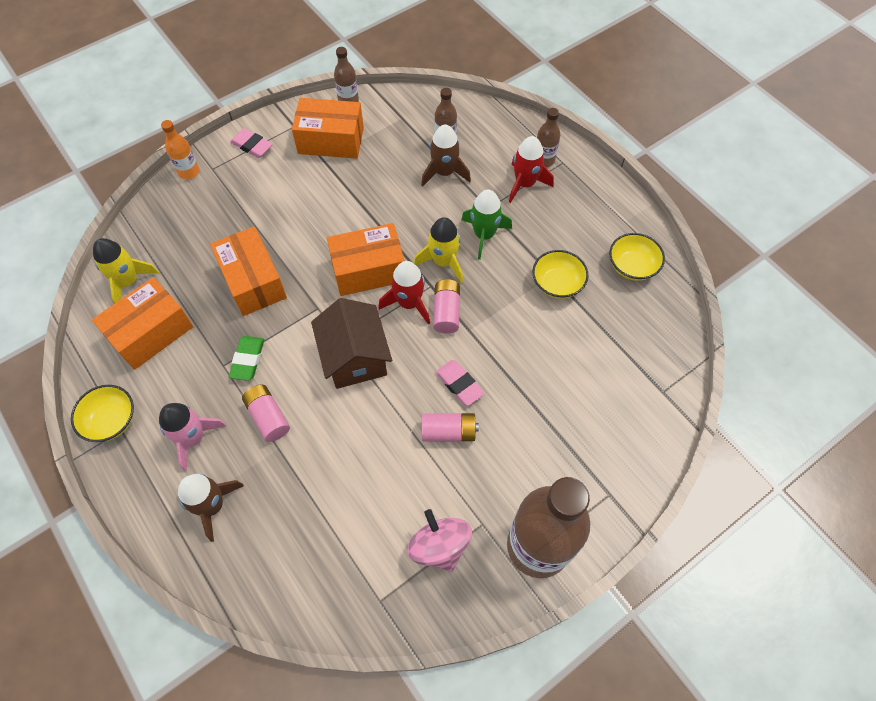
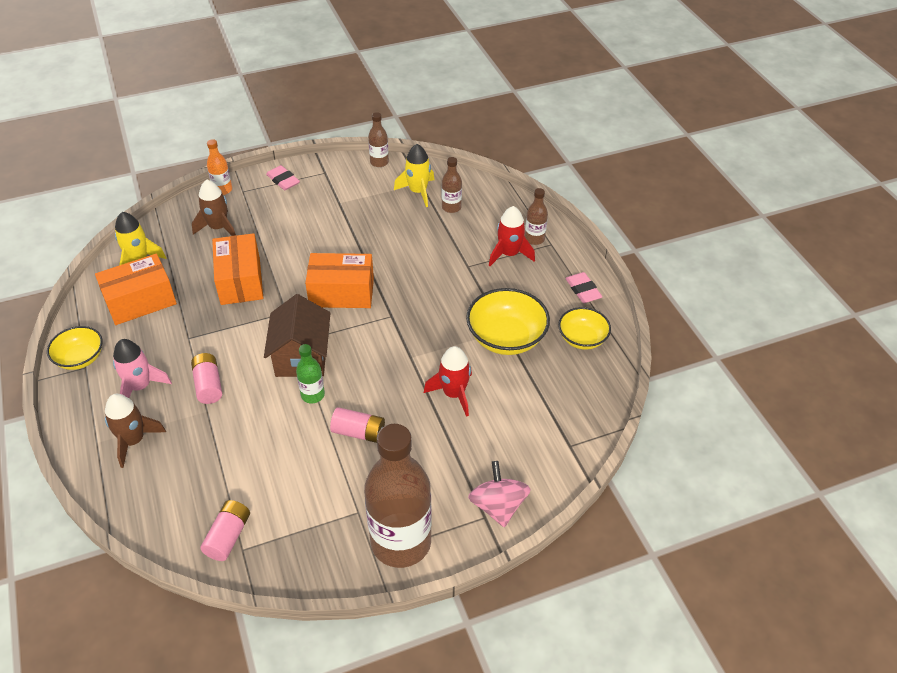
camera: 15 degrees right, 15 degrees down
(248, 360) = (210, 338): green eraser -> none
(331, 140) = (351, 189): orange box -> none
(384, 400) = (313, 395): none -> green bottle
(409, 303) = (366, 325): red rocket -> red rocket (454, 394)
(439, 546) = (312, 520): pink spinning top -> pink spinning top (498, 506)
(443, 262) = (410, 300): yellow rocket -> yellow rocket (418, 192)
(444, 172) = (440, 231): brown rocket -> brown rocket (218, 228)
(446, 312) = (396, 339): pink battery -> pink battery (228, 536)
(459, 384) = (384, 397): pink eraser -> pink eraser (583, 290)
(484, 235) = (455, 286): green rocket -> none
(557, 284) = (506, 338): yellow bowl -> yellow bowl, size x1.58

